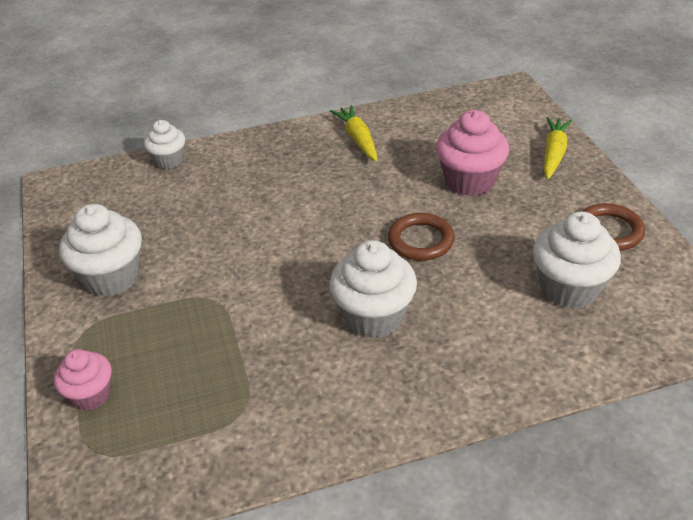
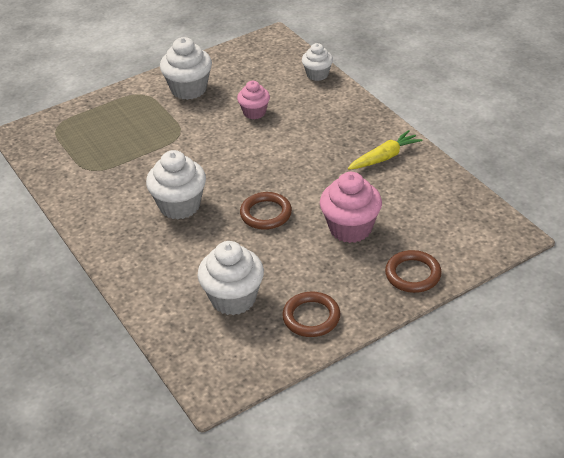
camera: 75 degrees right, 0 degrees up
(91, 395) = (94, 112): pink cupcake -> pink cupcake (254, 112)
(553, 153) = (413, 274): yellow carrot -> brown ring

